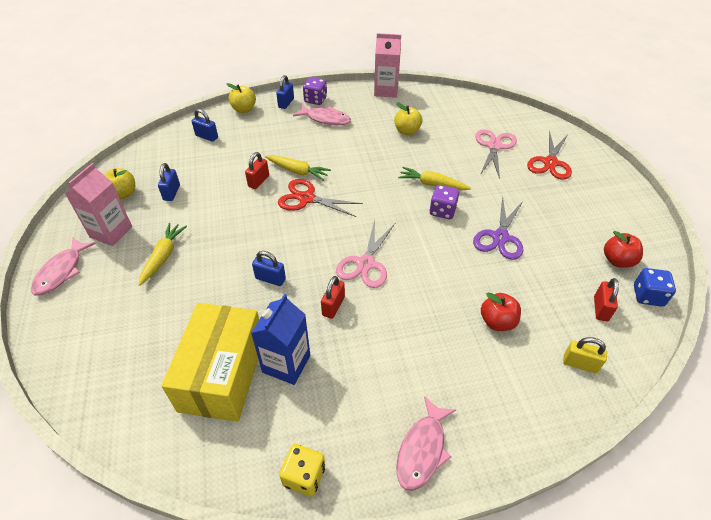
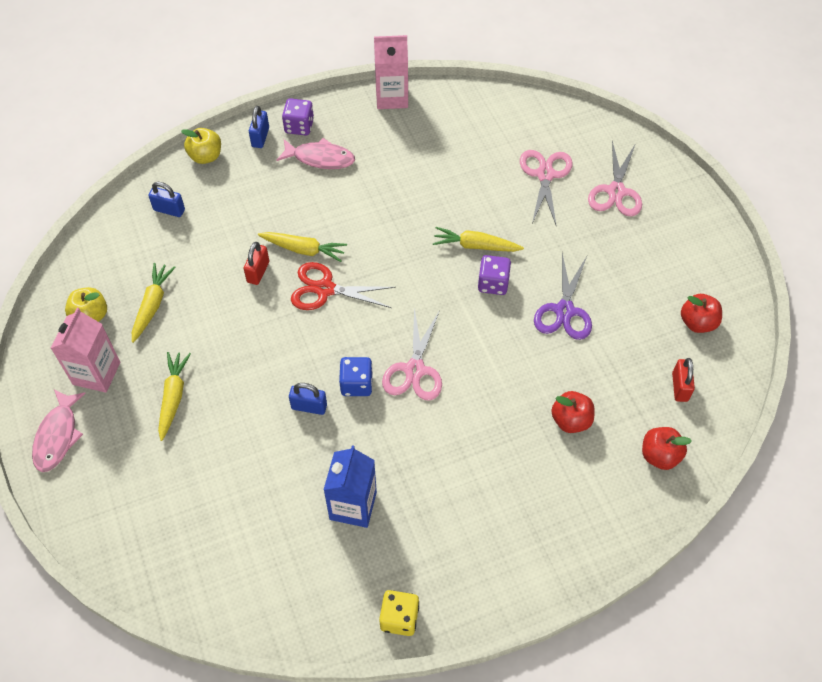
camera: 10 degrees left, 10 degrees up
(172, 193) = (152, 305): blue padlock -> yellow carrot
(222, 374) = (287, 528): yellow box -> none
(333, 306) = (389, 430): red padlock -> none
(407, 131) = (431, 165): yellow apple -> none
(422, 449) = (510, 572): pink fish -> none
(550, 163) = (616, 191): red scissors -> pink scissors
(580, 364) = (659, 455): yellow padlock -> red apple
(648, 296) = (730, 363): blue dice -> blue dice (356, 384)

